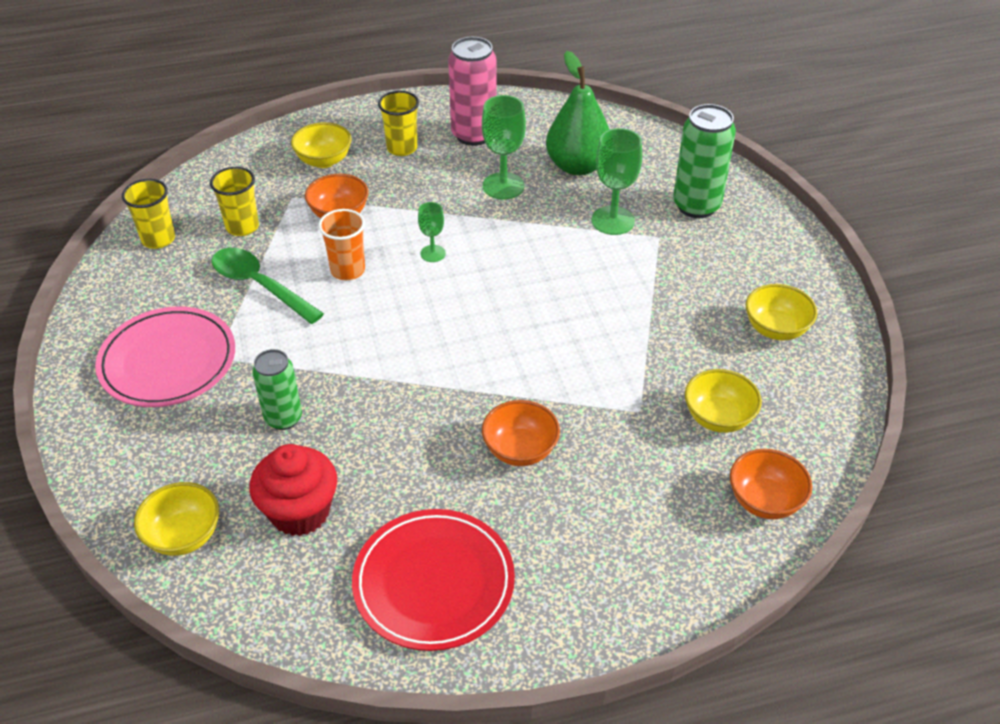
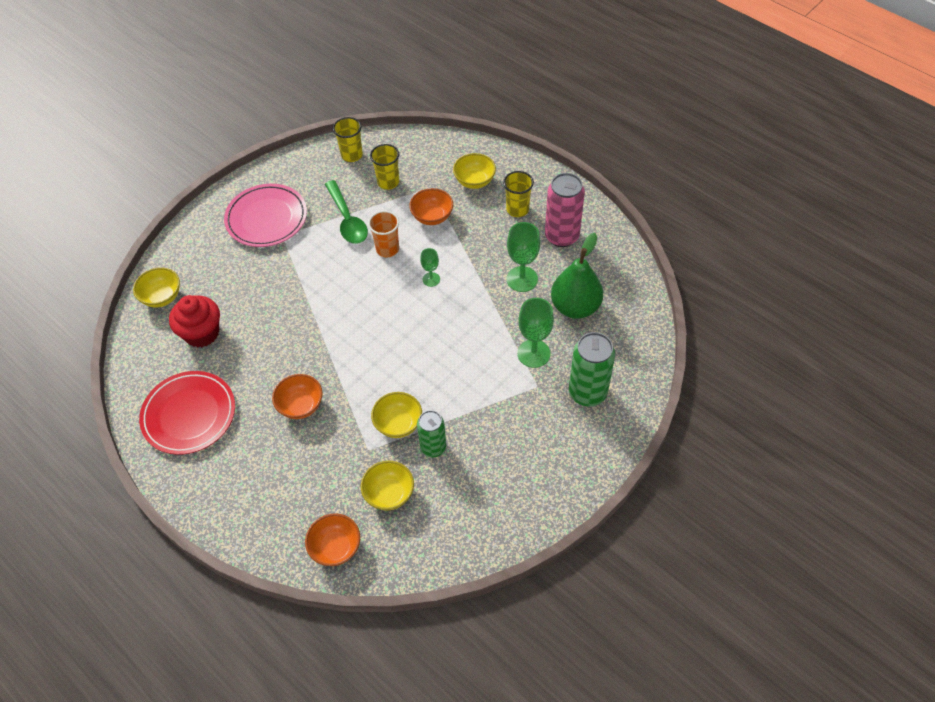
camera: 60 degrees right, 10 degrees up
(260, 286) = (347, 219): green spoon -> green spoon turned 150 degrees clockwise
(283, 418) = (258, 289): green can -> green can (433, 447)
(775, 329) = (493, 493): yellow bowl -> yellow bowl (398, 424)

